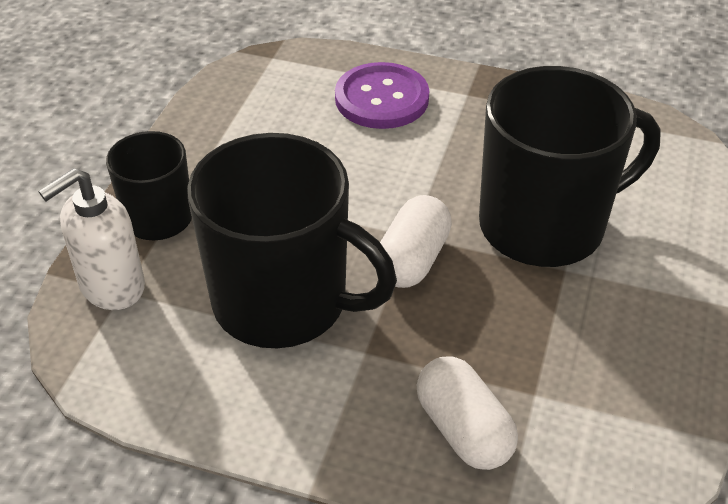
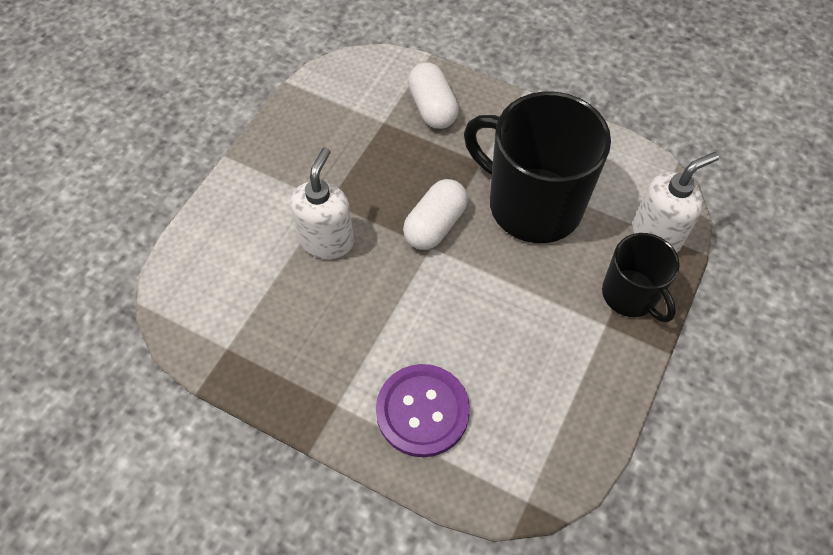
camera: 170 degrees left, 15 degrees up
(545, 225) = (327, 240): black mug -> white soap dispenser

